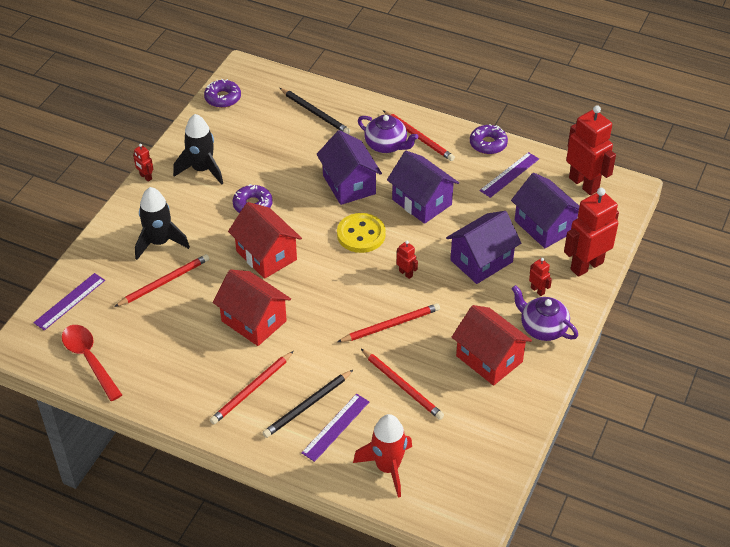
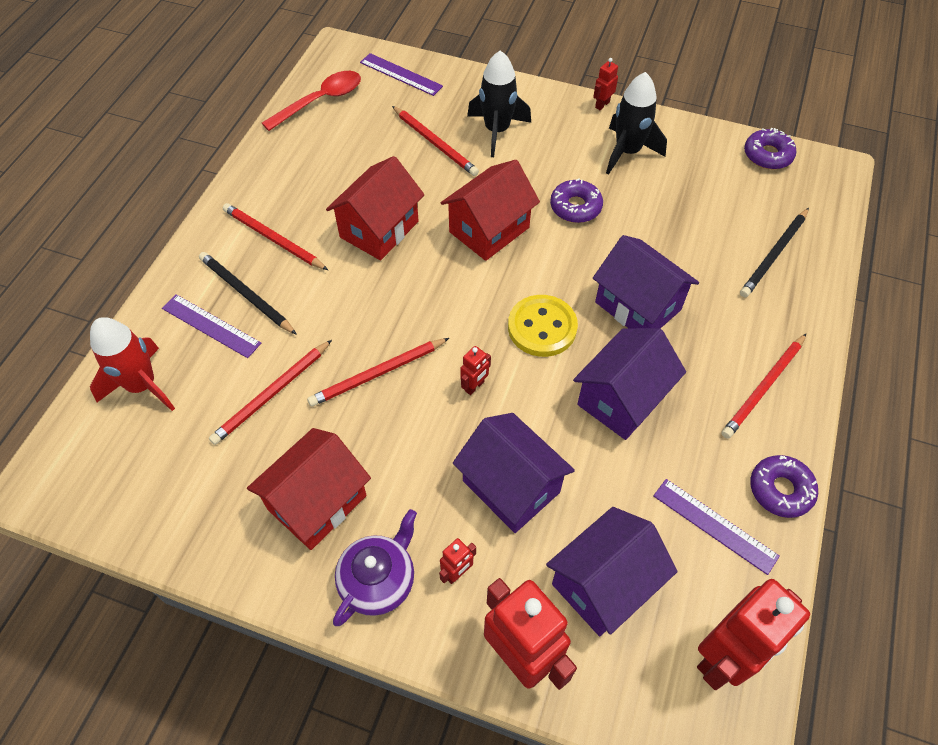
camera: 85 degrees right, 10 degrees up
(349, 184) = (637, 306): purple house -> purple house turned 75 degrees clockwise
(386, 145) = (732, 346): purple teapot -> none
(390, 325) = (377, 374): red pencil -> red pencil turned 90 degrees clockwise

